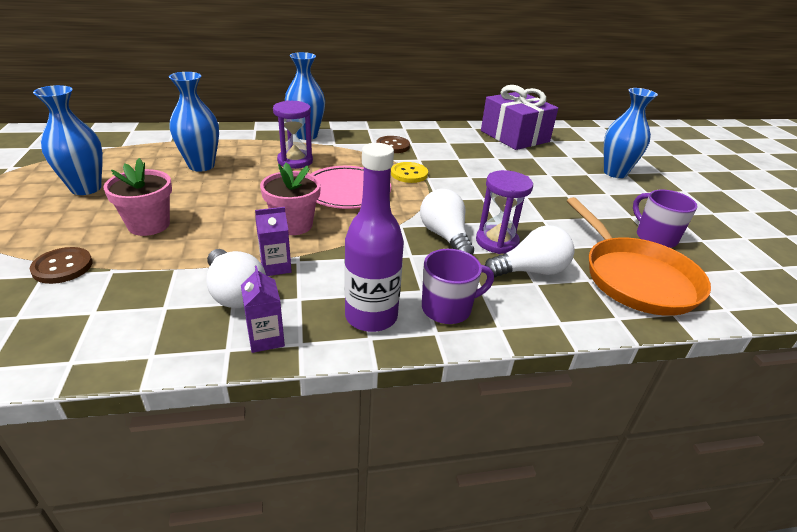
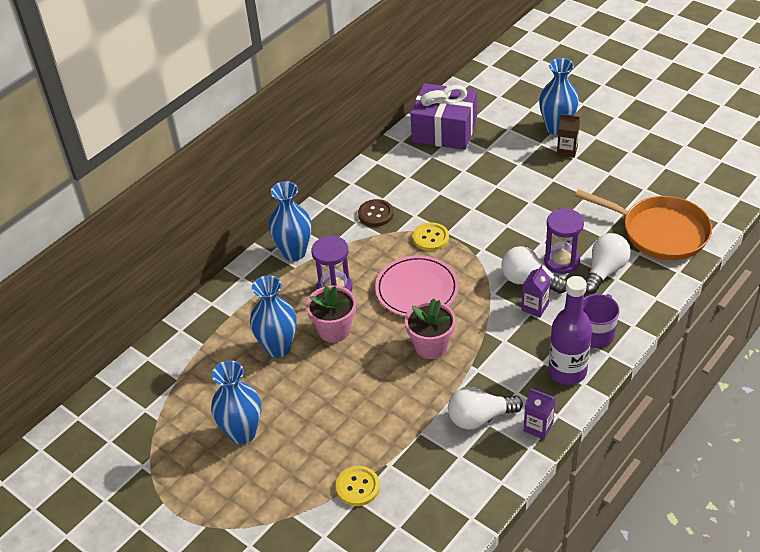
camera: 35 degrees left, 10 degrees up
(62, 267) = (357, 487): brown button -> yellow button
(149, 225) = (346, 421): pink flower pot -> pink flower pot (334, 330)
(235, 293) = (479, 417): white light bulb -> white light bulb turned 150 degrees clockwise
(276, 267) = (472, 384): purple carton -> purple carton (535, 307)
(606, 187) = (567, 151): none -> brown carton
(655, 237) = (639, 185): purple mug -> none

